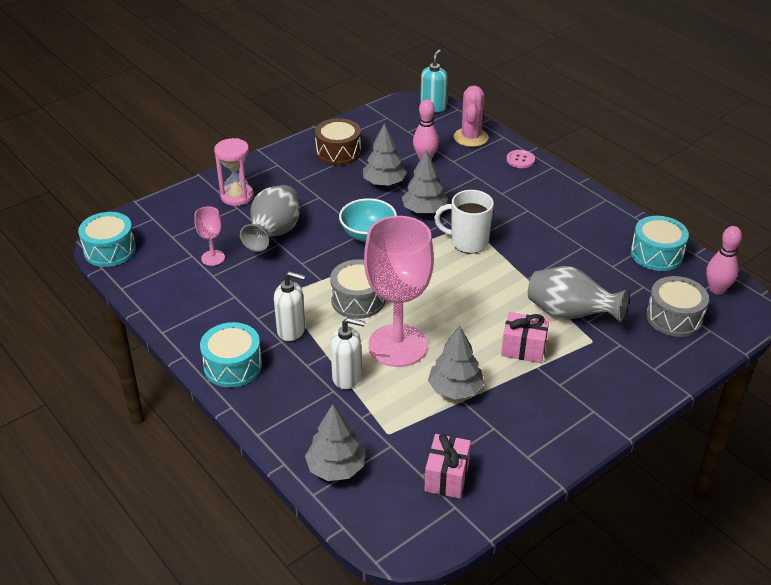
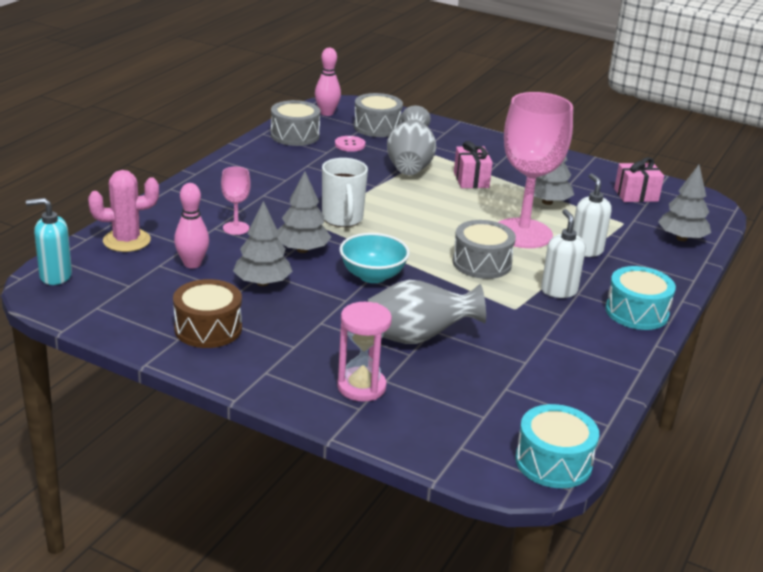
camera: 115 degrees left, 10 degrees down
(213, 258) = (496, 370): pink goblet -> pink goblet (236, 228)
(520, 160) = (165, 206): pink button -> pink button (350, 145)
(656, 254) = (295, 135): turquoise drum -> grey drum

